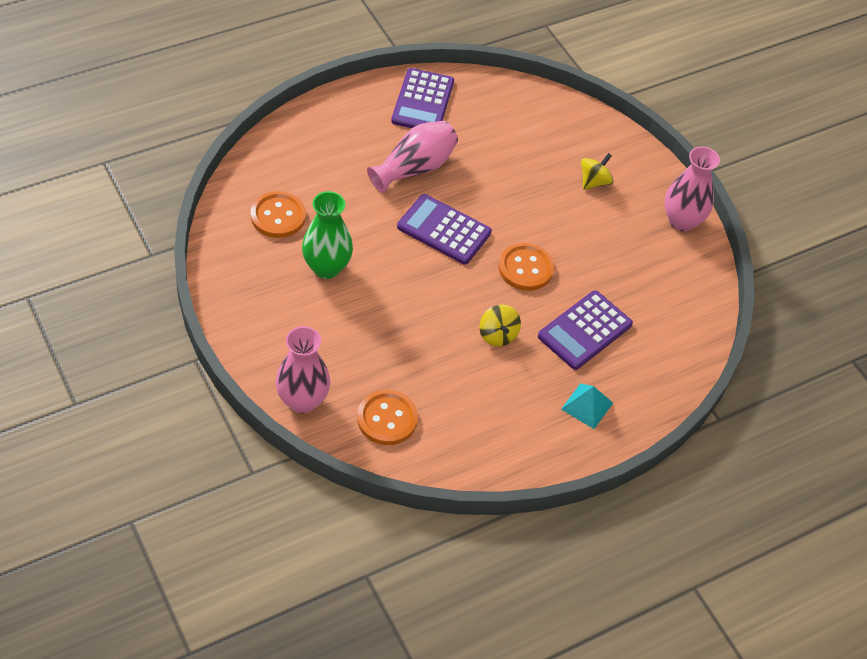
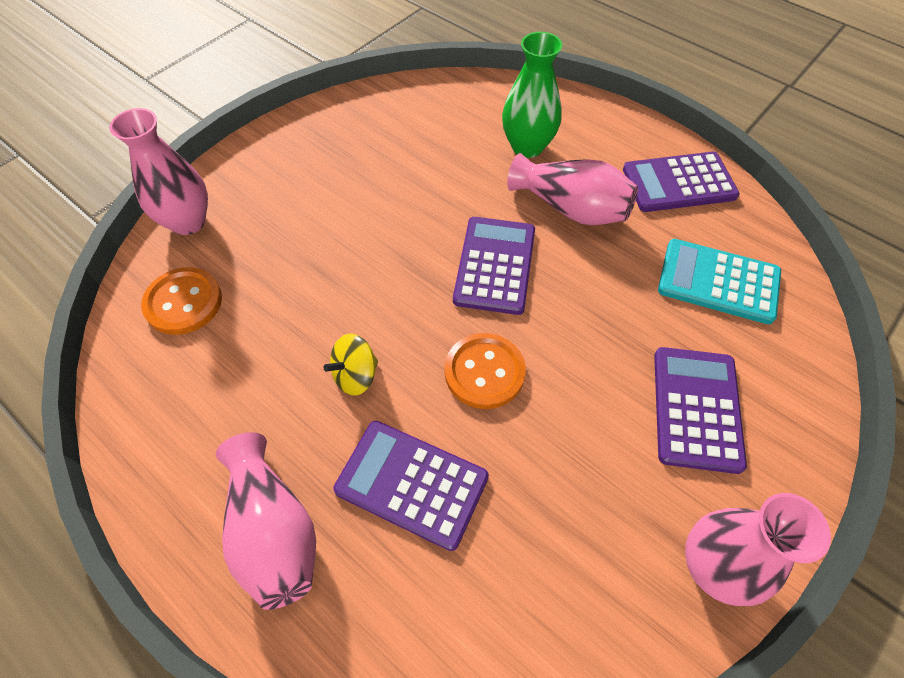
camera: 75 degrees right, 5 degrees up
(278, 216) = (426, 125): orange button -> none
(326, 267) = (378, 182): green vase -> green vase (527, 147)
(514, 126) = (718, 281): none -> turquoise calculator
(587, 406) = (274, 531): turquoise pyramid -> pink vase
(594, 182) = (696, 408): yellow spinning top -> purple calculator

